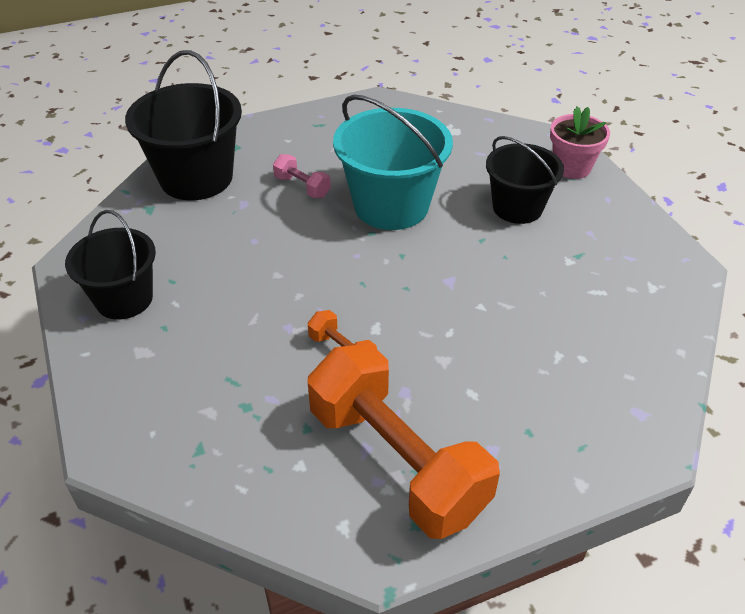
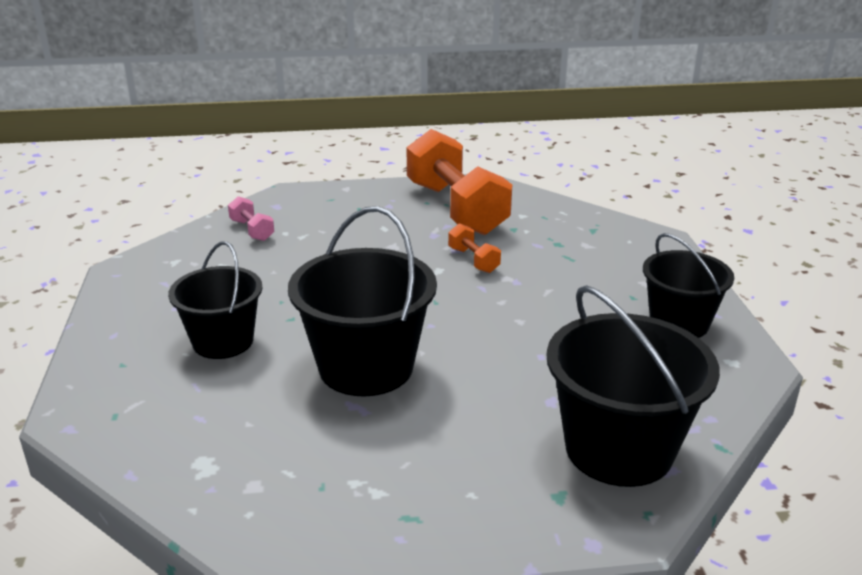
camera: 165 degrees left, 15 degrees down
(302, 187) = (469, 410): pink dumbbell -> pink dumbbell (252, 230)
(391, 205) = (366, 367): turquoise bucket -> black bucket
(571, 167) = (106, 376): pink flower pot -> none

